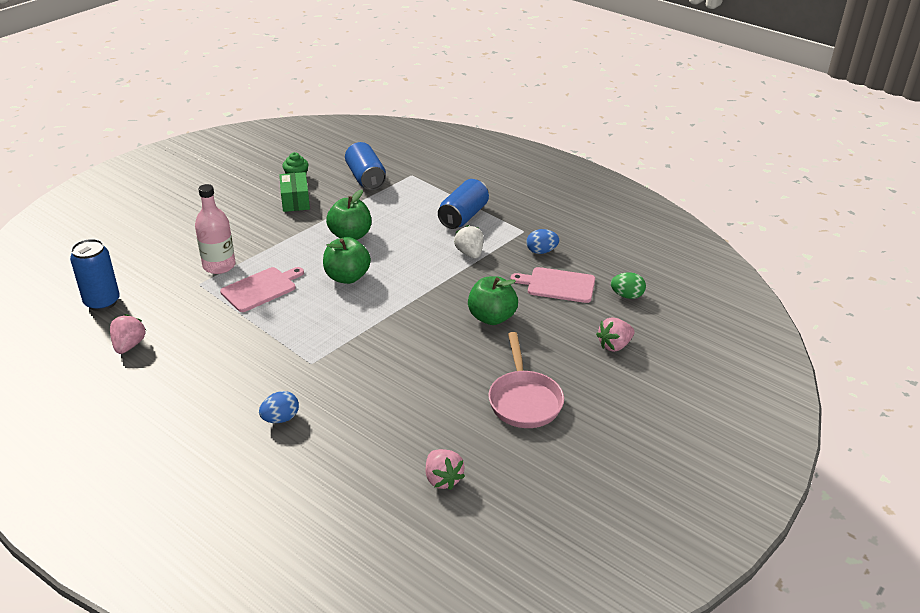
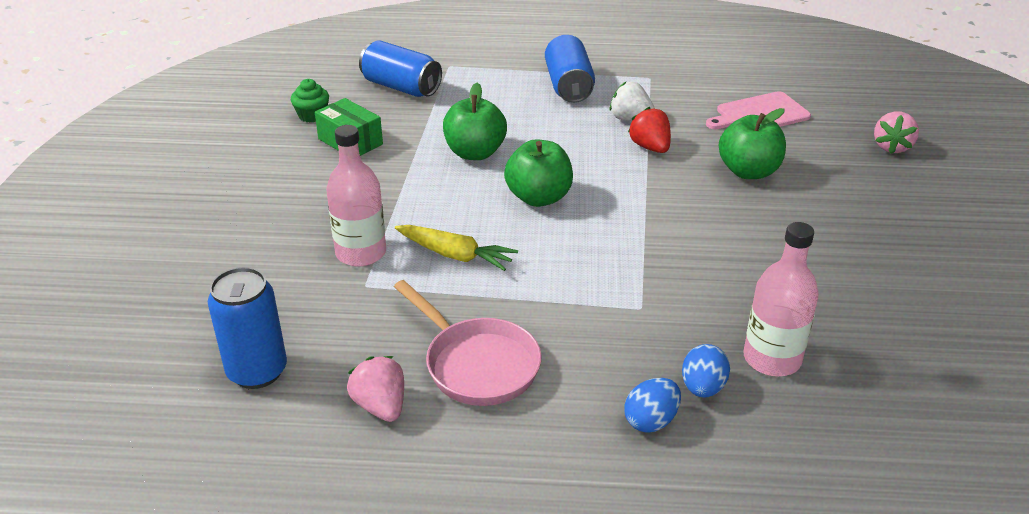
camera: 35 degrees left, 0 degrees up
(261, 289) = (455, 255): pink cutting board -> yellow carrot
(337, 425) = (772, 359): none -> pink bottle
(442, 479) = (954, 354): pink strawberry -> none
(454, 276) = (650, 147): none -> red strawberry
(524, 400) = (900, 235): pink pan -> pink pan (476, 364)
(541, 251) = (696, 90): blue egg -> blue egg (651, 421)
(627, 296) = (831, 98): green egg -> none

